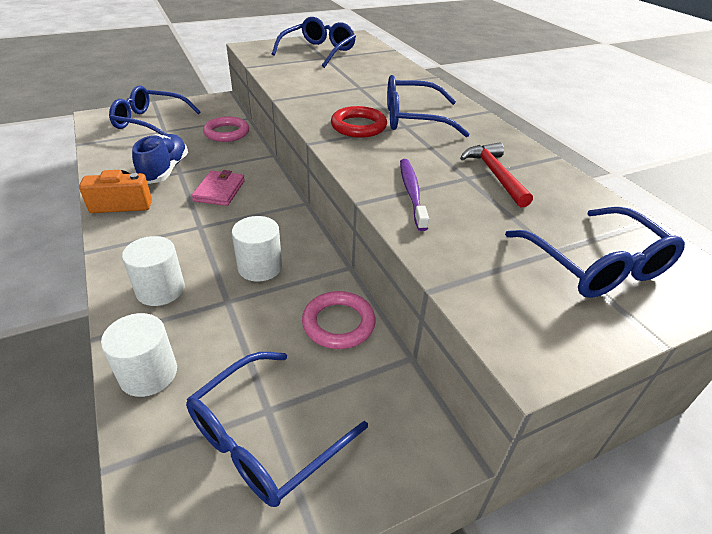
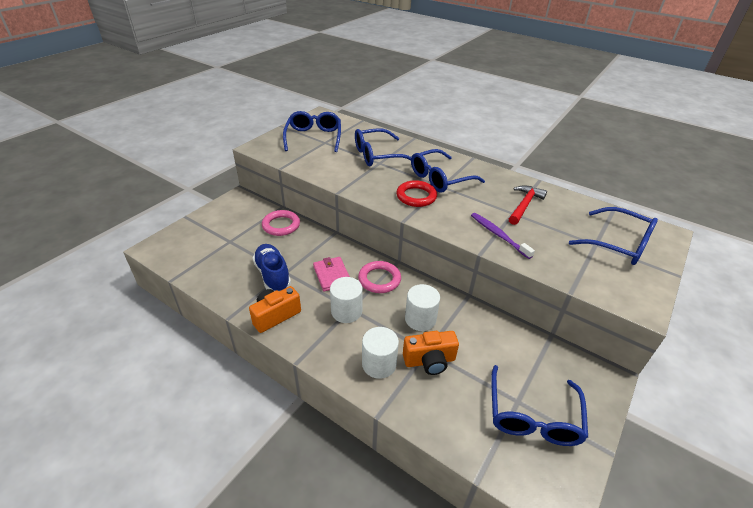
camera: 30 degrees left, 0 degrees up
(148, 374) = (436, 418): white cylinder -> white cylinder (346, 311)
(150, 122) = (207, 237): blue glasses -> blue glasses (377, 155)
(217, 312) = (429, 361): none -> orange camera
(338, 323) = (499, 333): pink ring -> pink ring (379, 279)
(495, 175) = (524, 205): red hammer -> red hammer turned 75 degrees clockwise

